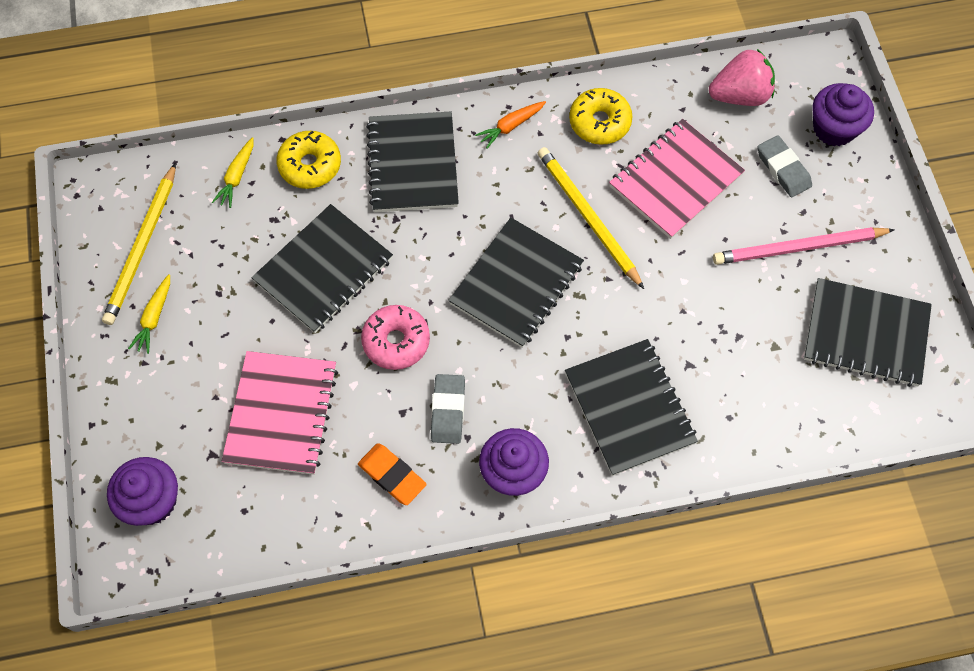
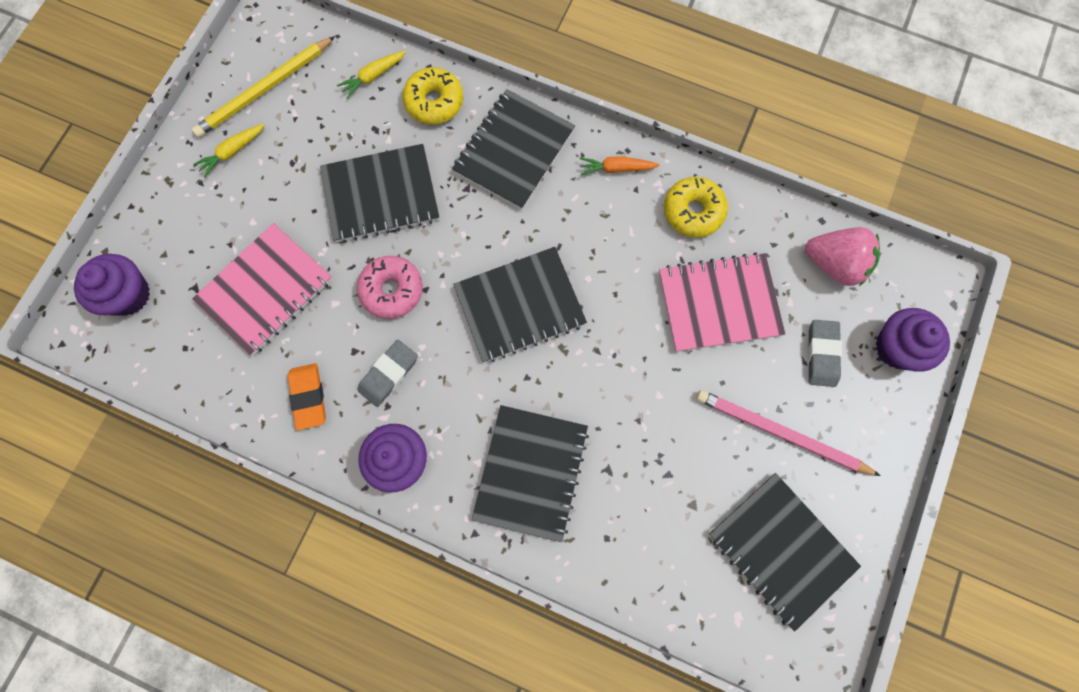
camera: 35 degrees right, 10 degrees up
(588, 217) = (620, 287): yellow pencil -> none

